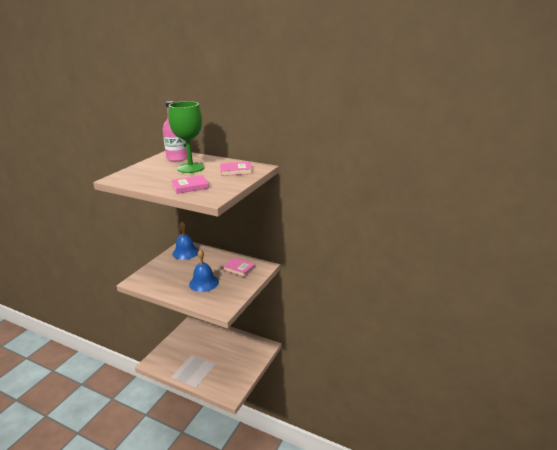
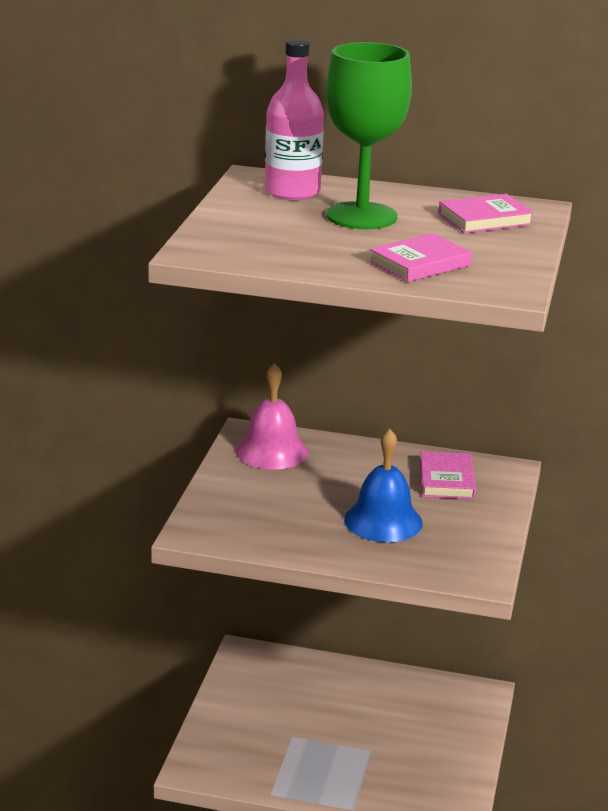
camera: 15 degrees left, 0 degrees up
(185, 252) = (272, 451): blue bell -> pink bell
(239, 268) = (446, 480): pink book -> pink book turned 75 degrees clockwise

